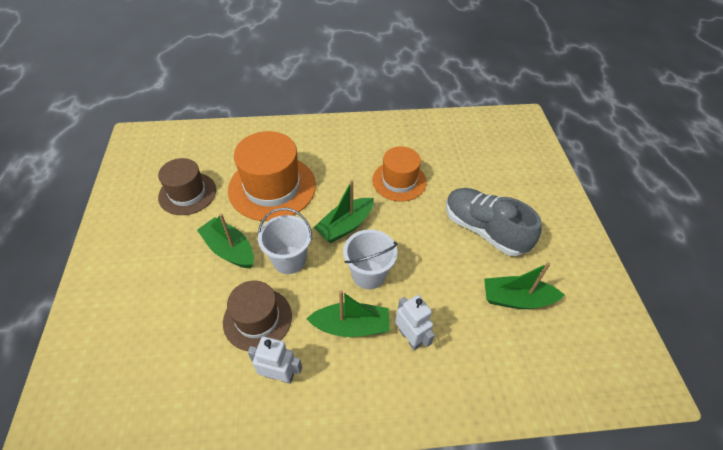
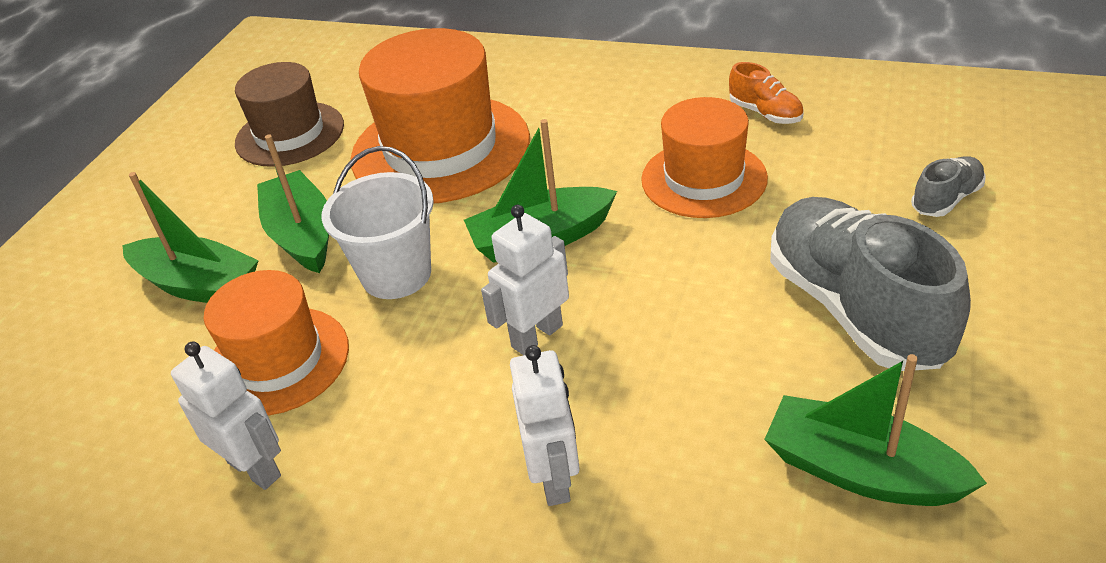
camera: 30 degrees right, 10 degrees down
(257, 319) = (278, 360): brown hat -> orange hat
(351, 326) = (443, 422): green boat -> green boat (198, 285)
(368, 274) = (536, 336): white bucket -> white robot
(408, 142) = (765, 113): none -> orange shoe
(494, 172) = (946, 199): none -> grey shoe

